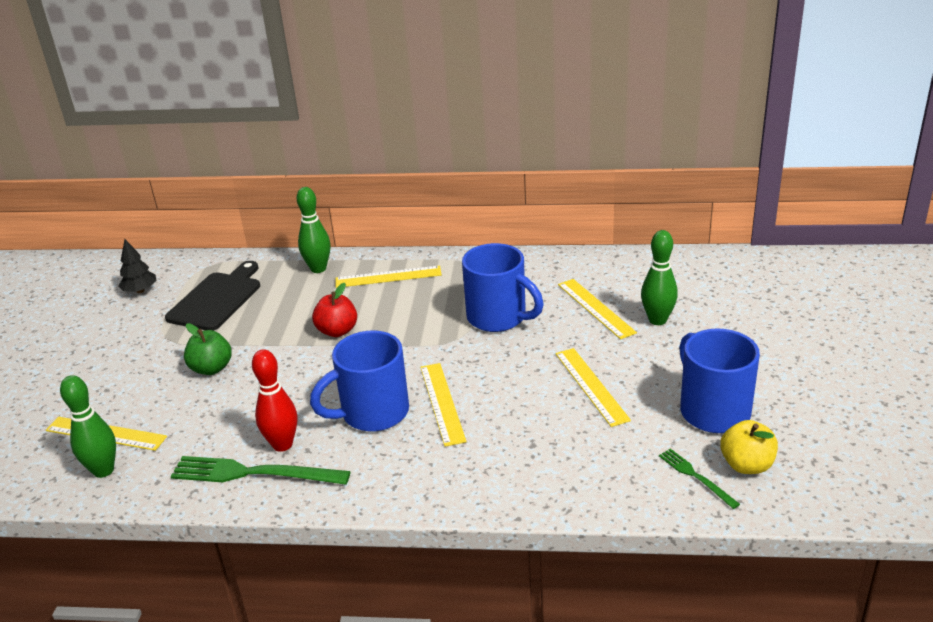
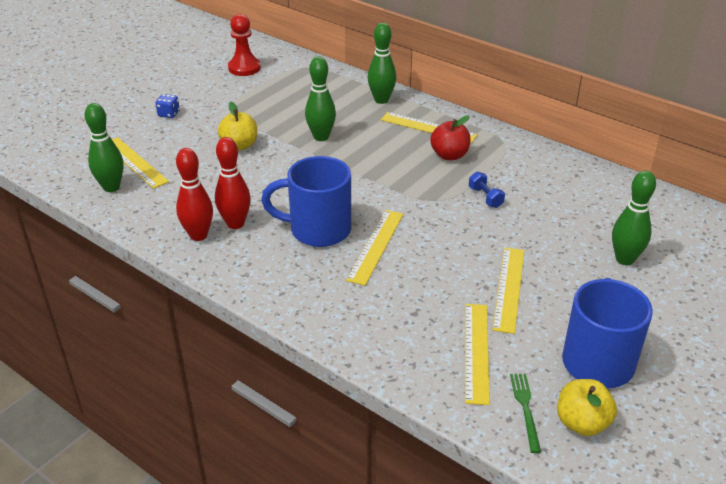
camera: 30 degrees right, 5 degrees up
(97, 369) = (169, 114): none -> blue dice
(140, 291) = (244, 68): black tree -> red pawn
(211, 368) = (239, 145): green apple -> yellow apple
(217, 299) = (289, 95): black cutting board -> none
(254, 473) = (198, 235): green fork -> red bowling pin
(291, 326) = (321, 137): none -> green bowling pin
(337, 331) = (350, 155): red apple -> red apple (449, 155)
(498, 318) = (485, 197): blue mug -> blue dumbbell
(595, 308) = (577, 224): yellow ruler -> yellow ruler (476, 352)

